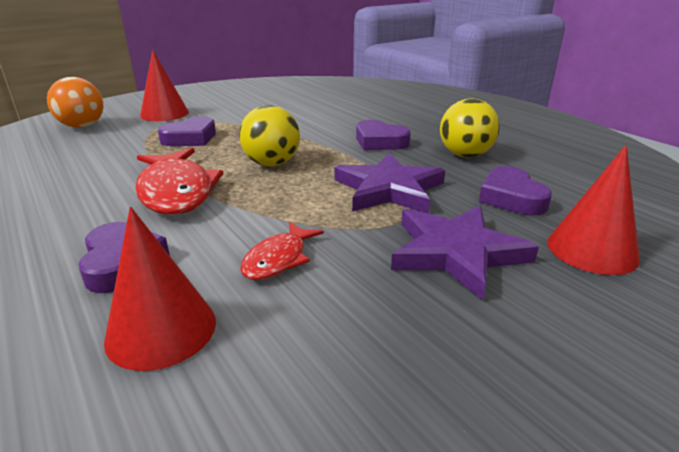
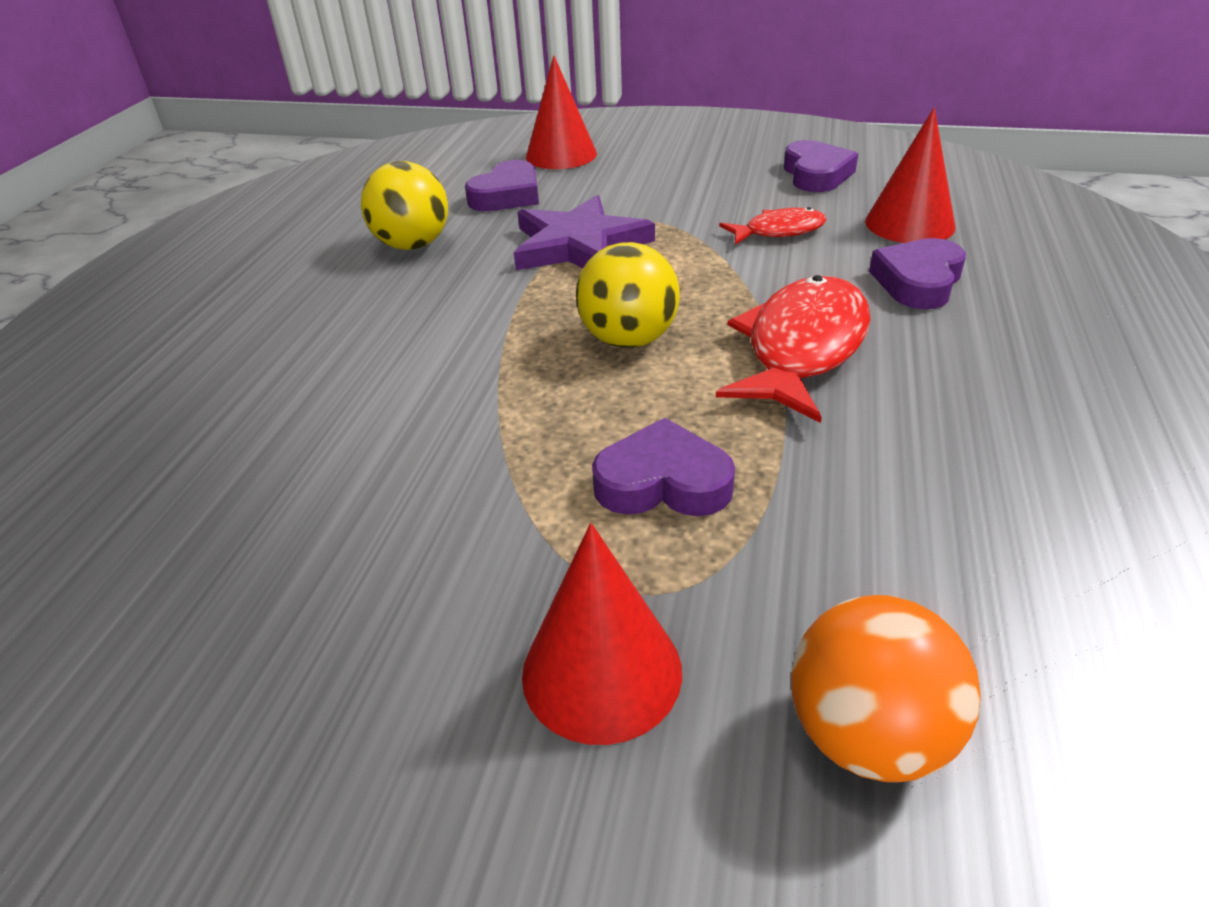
camera: 130 degrees left, 10 degrees up
(379, 142) = (433, 309): purple heart -> purple heart (816, 174)
(456, 253) = (645, 185): purple star -> none

